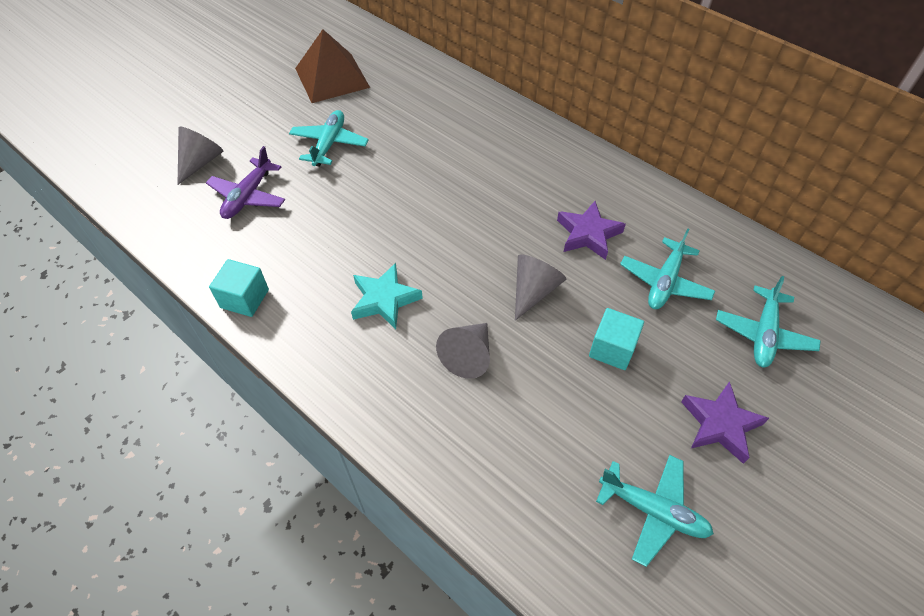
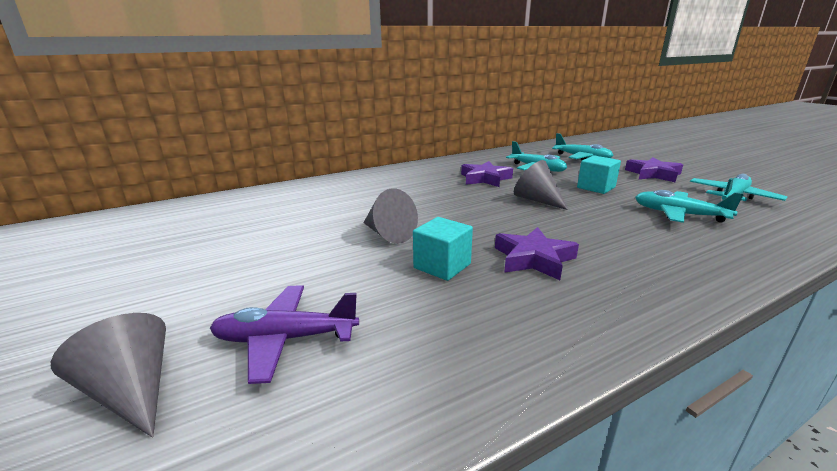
camera: 70 degrees left, 30 degrees down
(244, 298) = (508, 366): turquoise cube -> turquoise cube (442, 266)
(248, 196) = (286, 339): purple plane -> purple plane turned 135 degrees clockwise
(329, 144) = (260, 261): turquoise plane -> turquoise plane (679, 214)
(332, 77) = (143, 246): brown pyramid -> none
(384, 299) = (533, 259): turquoise star -> purple star
(468, 356) = (608, 231): grey cone -> grey cone (388, 234)

